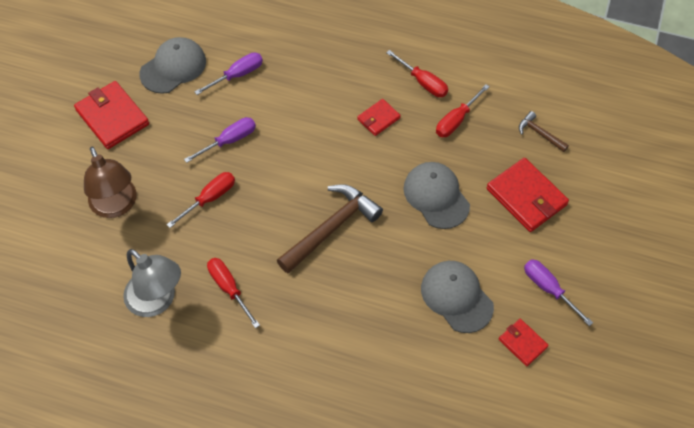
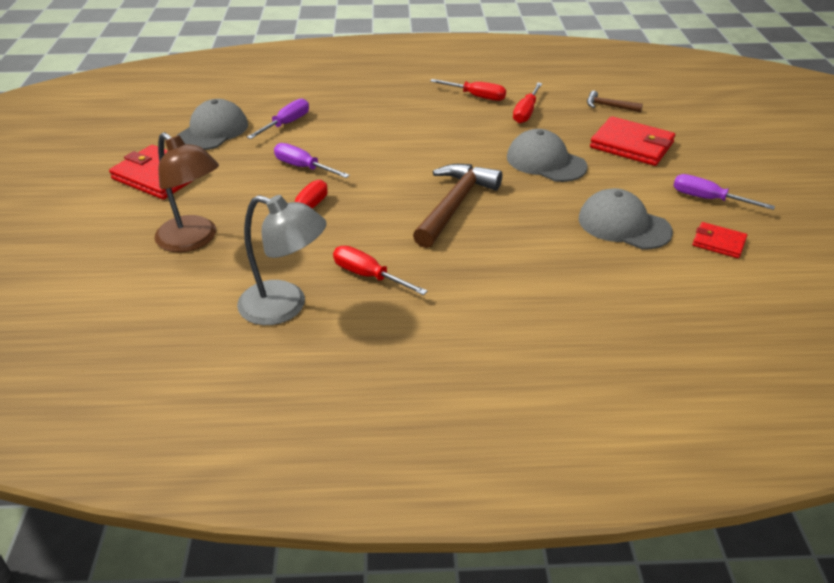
camera: 20 degrees left, 20 degrees down
(229, 140) = (303, 167): purple screwdriver -> purple screwdriver turned 90 degrees counterclockwise
(378, 119) = (450, 125): red wallet -> none

